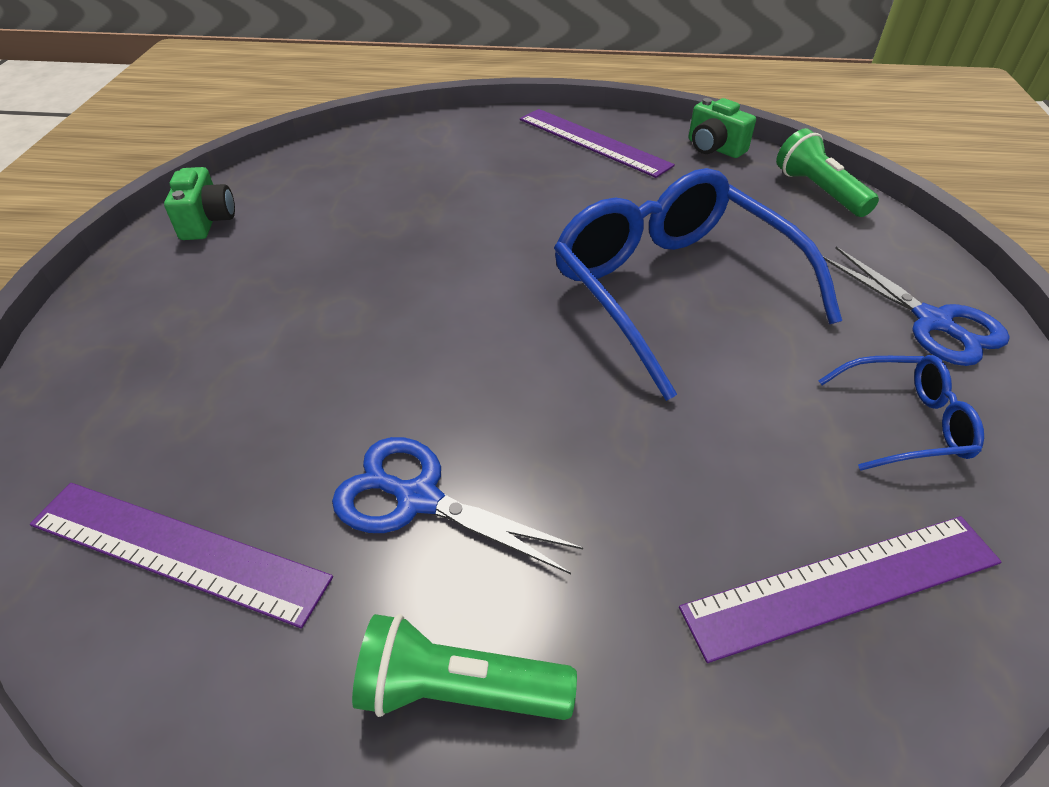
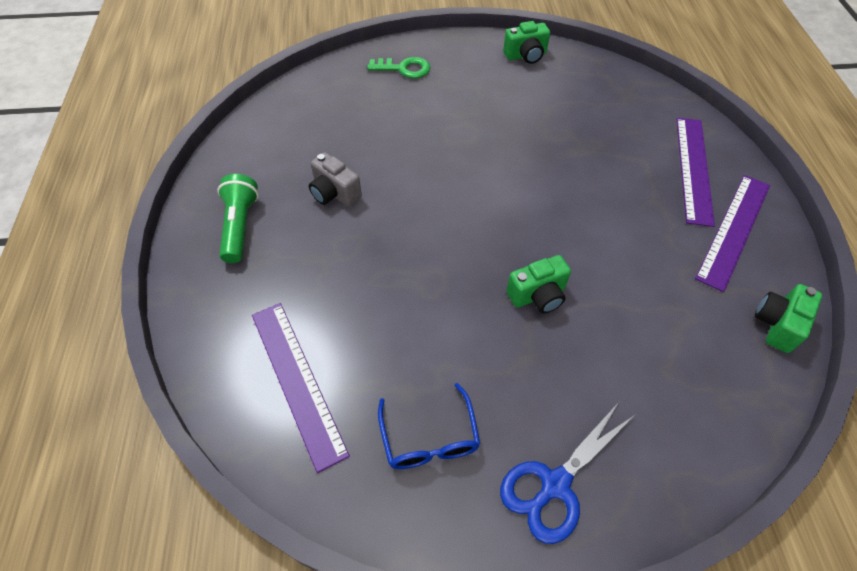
camera: 80 degrees right, 10 degrees up
(127, 361) = (404, 69): none -> green key
(177, 551) = (299, 123): purple ruler -> purple ruler (693, 169)
(417, 498) = (334, 193): blue scissors -> grey camera
(673, 289) = (538, 295): blue glasses -> green camera
(818, 191) = (739, 414): green flashlight -> none

